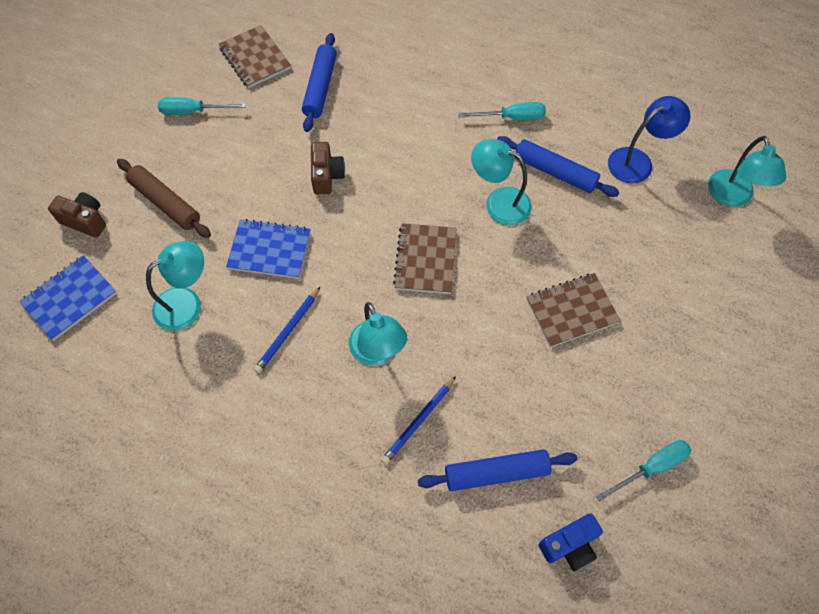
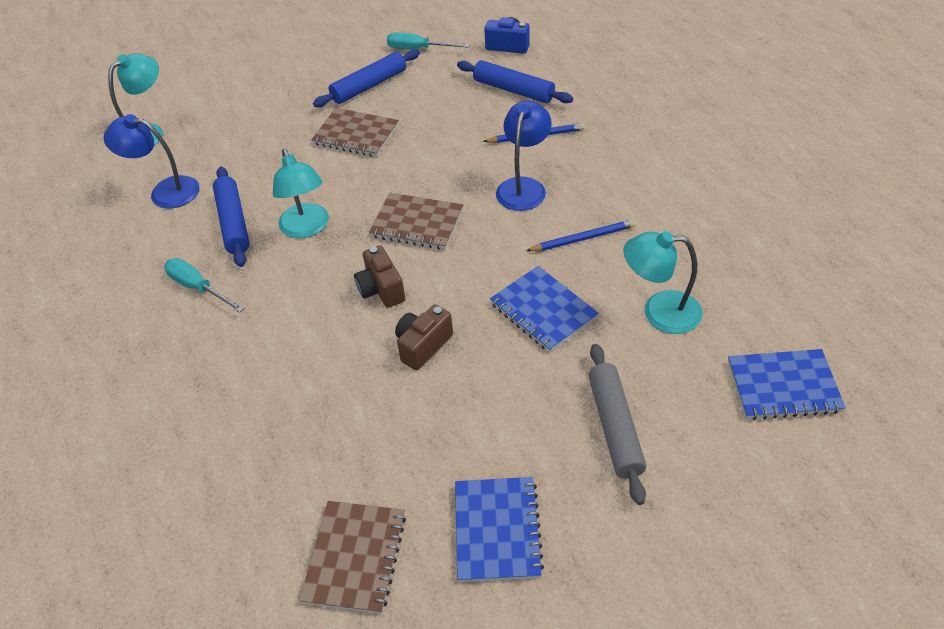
camera: 135 degrees left, 15 degrees down
(85, 221) = (724, 466): brown camera -> brown camera (381, 289)
(165, 203) = (615, 427): brown rolling pin -> grey rolling pin
(193, 111) = (497, 530): turquoise screwdriver -> blue notebook
(320, 87) = (325, 453): blue rolling pin -> blue rolling pin (369, 86)
(378, 352) = (523, 187): turquoise lamp -> blue lamp
(425, 260) = (417, 223): brown notebook -> brown notebook turned 60 degrees clockwise

